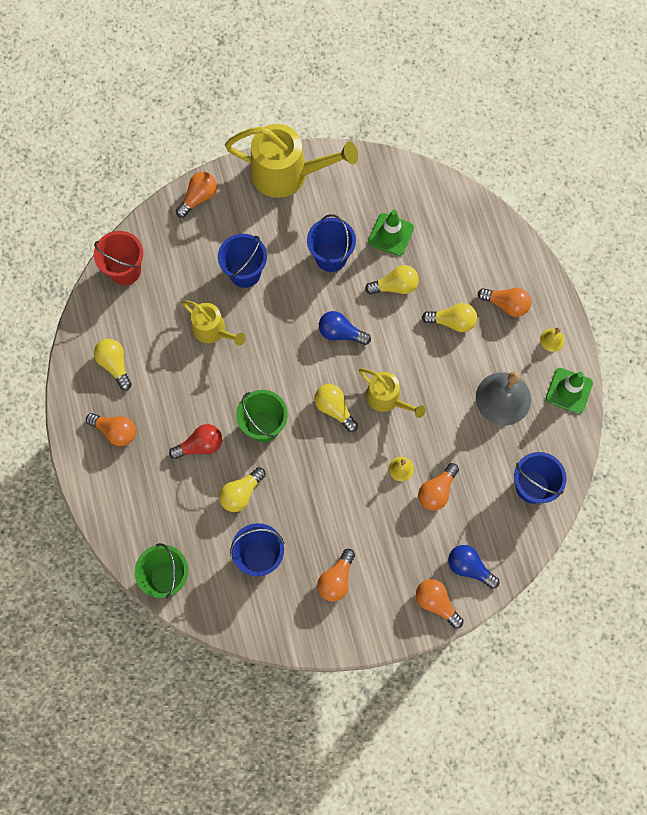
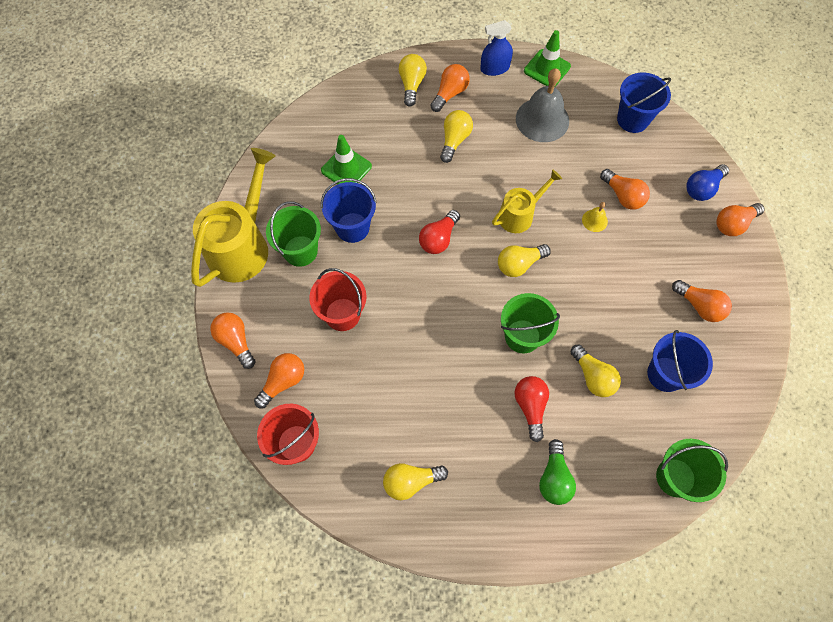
camera: 75 degrees left, 5 degrees down
(115, 431) = (493, 498): orange light bulb -> orange light bulb (283, 381)
(143, 477) = (554, 478): none -> green light bulb
(213, 331) = (400, 363): yellow watering can -> none
(245, 273) = (342, 314): blue bucket -> red bucket
(295, 221) = (300, 251): none -> green bucket
(340, 333) = (438, 239): blue light bulb -> red light bulb
(395, 286) = (403, 178): yellow light bulb -> yellow light bulb (412, 84)
(552, 340) = (495, 68): yellow bell -> blue spray bottle

